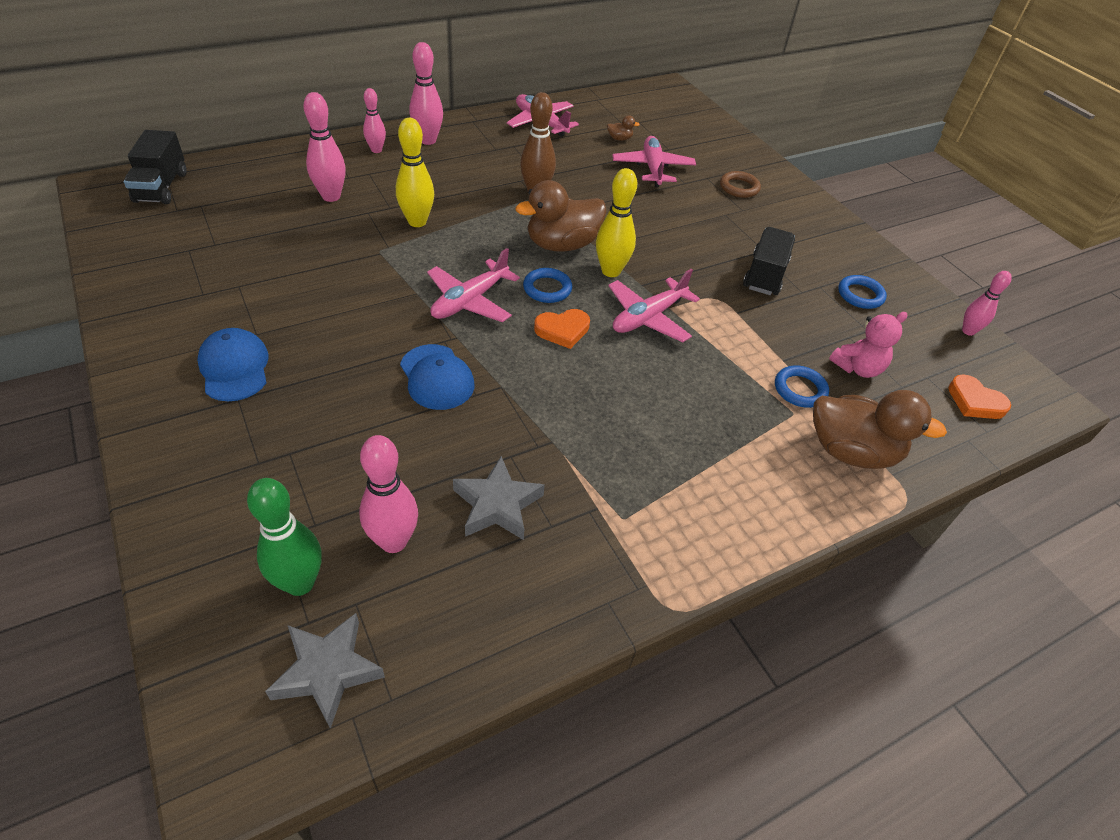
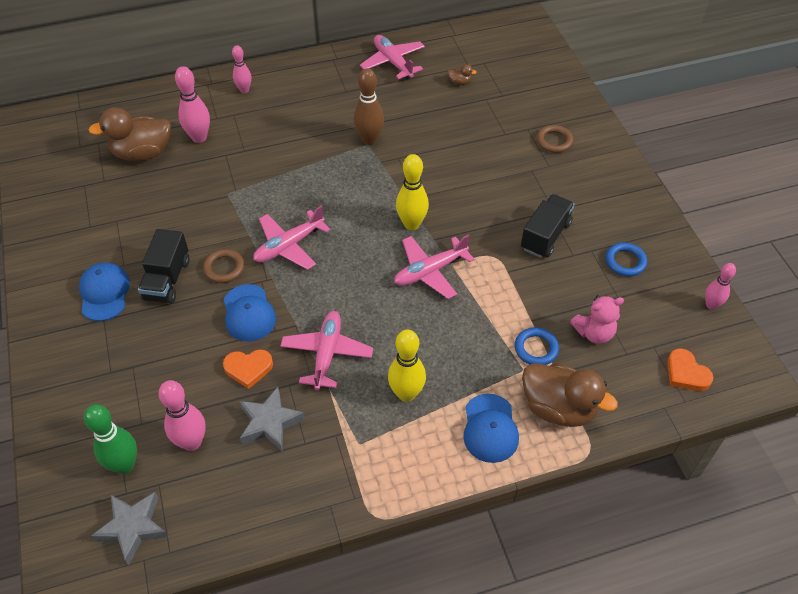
camera: 15 degrees right, 5 degrees up
(161, 187) = (70, 123): black truck -> black truck (167, 279)
(393, 329) = (224, 268): none -> brown ring
(417, 222) = (263, 166): yellow bowling pin -> yellow bowling pin (406, 394)
(428, 140) = (289, 80): pink bowling pin -> none
(547, 289) = (354, 238): blue ring -> none
(562, 245) = (377, 195): brown duck -> brown duck (142, 153)
(562, 330) = (356, 278): orange heart -> orange heart (248, 368)
(652, 168) = (480, 117): pink plane -> pink plane (327, 354)
(780, 483) = (490, 428): none -> blue cap

